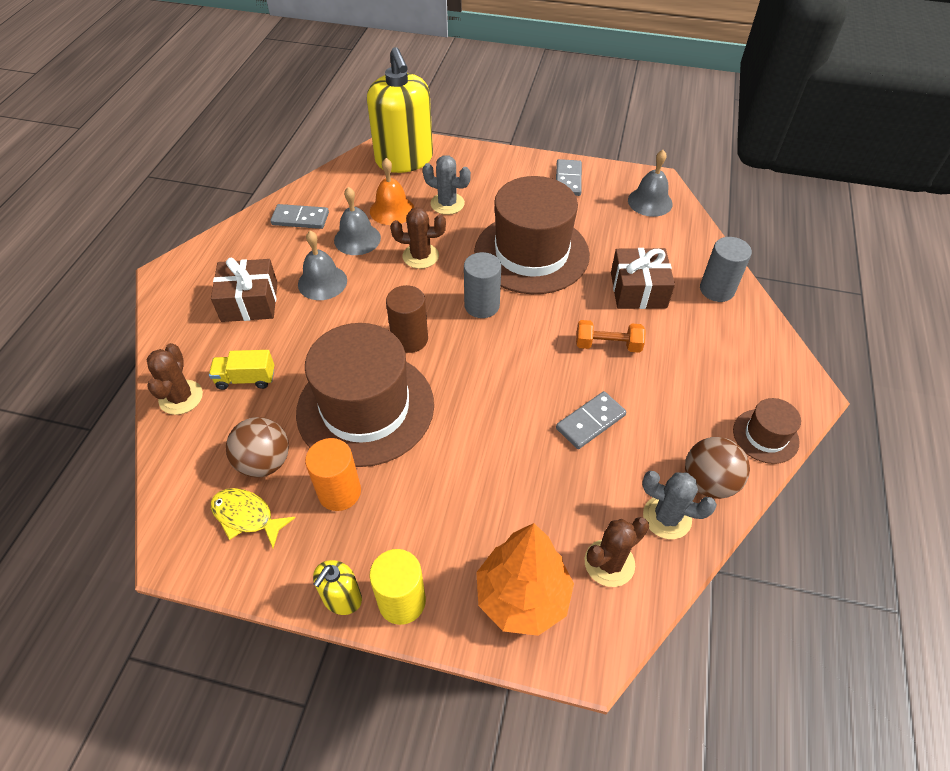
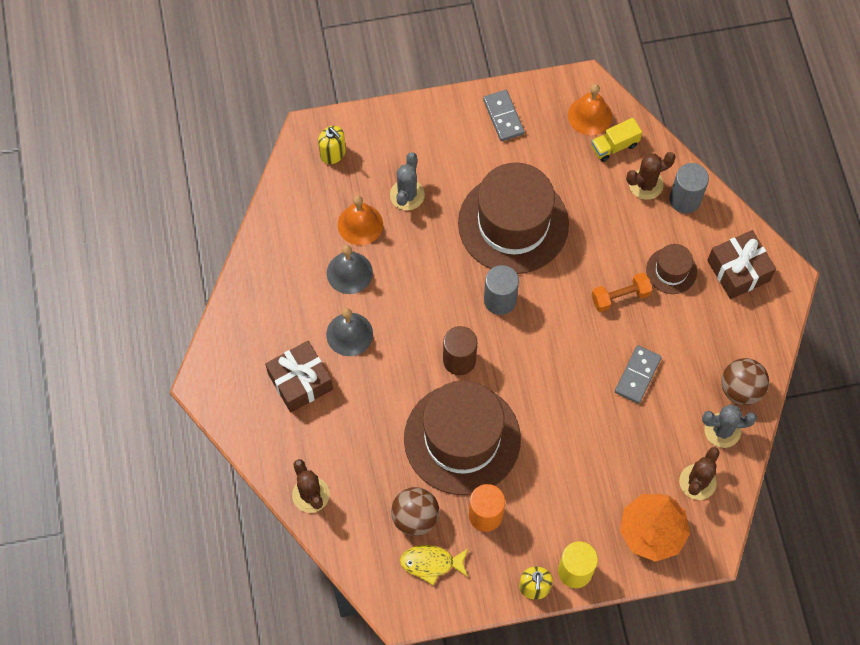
camera: 25 degrees left, 15 degrees up
(246, 379) = (351, 455): yellow truck -> yellow truck (614, 146)
(300, 219) = (281, 271): grey domino -> none
(404, 160) = (333, 153): yellow soap dispenser -> yellow soap dispenser, size x0.45
(420, 256) = (418, 268): brown cactus -> brown cactus (646, 184)
(447, 204) = (407, 195): grey cactus -> grey cactus turned 75 degrees counterclockwise
(638, 290) = (621, 227): brown gift -> brown gift (738, 270)
(650, 202) = (590, 115): grey bell -> orange bell
(765, 436) = (767, 331): brown hat -> brown hat (671, 271)

